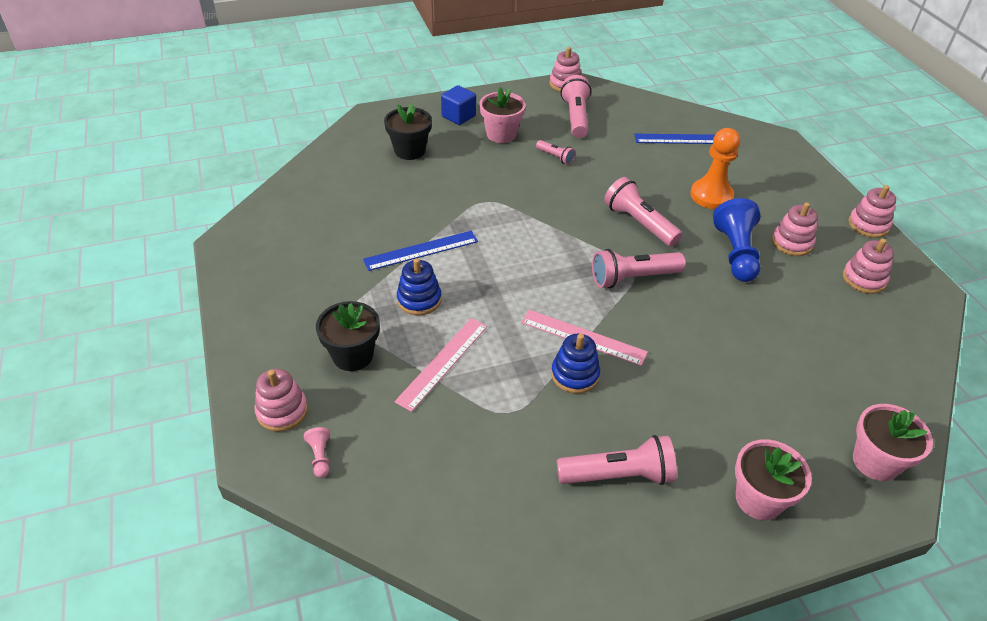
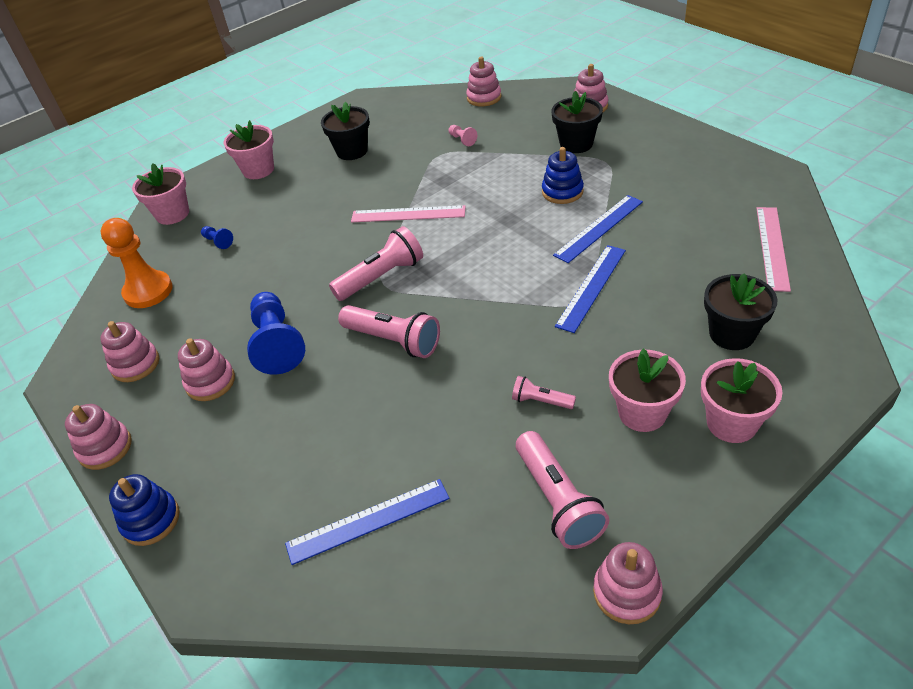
camera: 165 degrees right, 0 degrees up
(320, 457) = (543, 99): pink pawn -> pink pawn (462, 140)
(389, 505) = (484, 98): none -> pink stacking toy
(443, 362) = (507, 162): pink ruler -> pink ruler (772, 247)
(458, 116) = (731, 423): blue cube -> pink flower pot
(469, 208) = (591, 287): none -> blue ruler
(575, 375) = (403, 189): blue stacking toy -> blue stacking toy (151, 520)
(618, 475) = (352, 151): pink flashlight -> black flower pot
(711, 195) = (312, 417): orange pawn -> orange pawn (148, 291)
(804, 388) = (218, 242): none -> blue pawn

